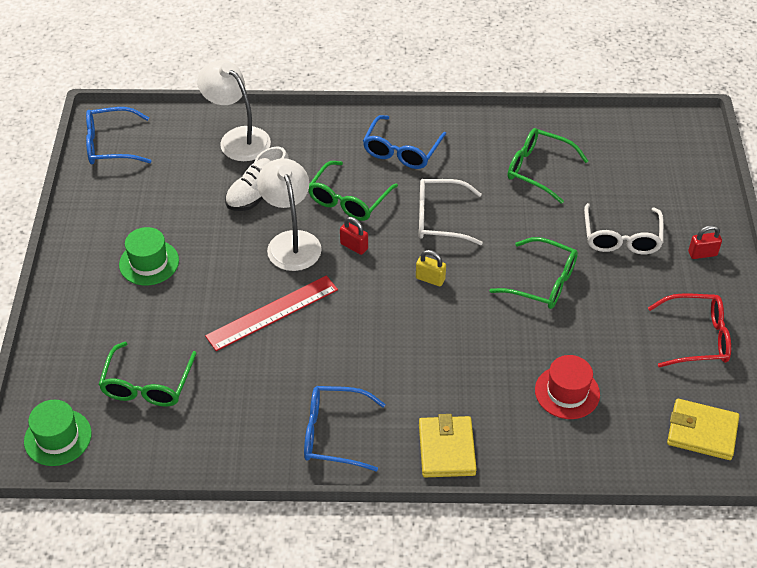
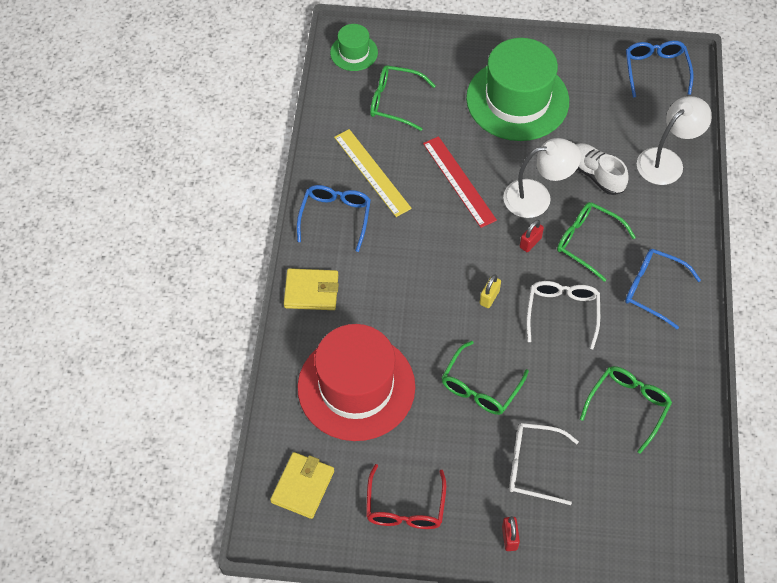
camera: 95 degrees right, 10 degrees up
(149, 262) = (517, 100): green hat -> green hat, size x2.11
(262, 400) = (372, 172): none -> yellow ruler
(567, 392) = (356, 387): red hat -> red hat, size x2.11

